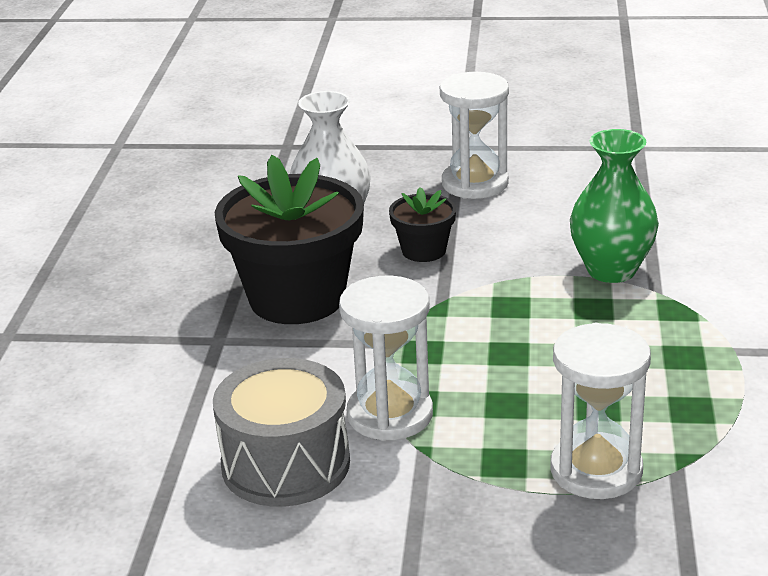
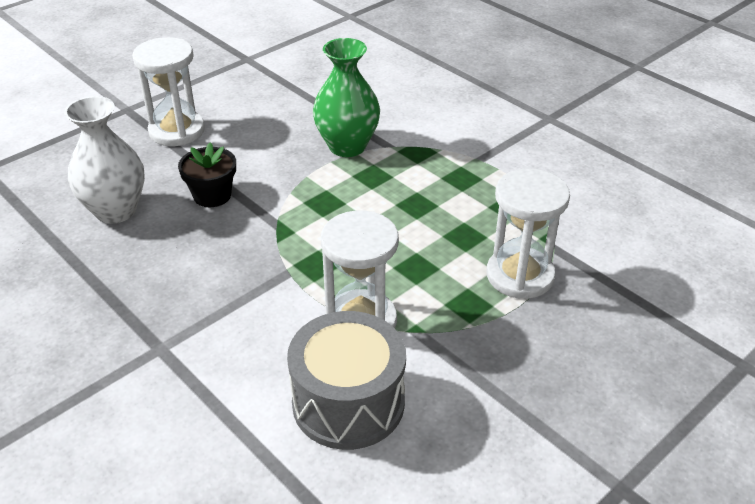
camera: 50 degrees left, 10 degrees up
(297, 298) = (173, 280): black flower pot -> none

